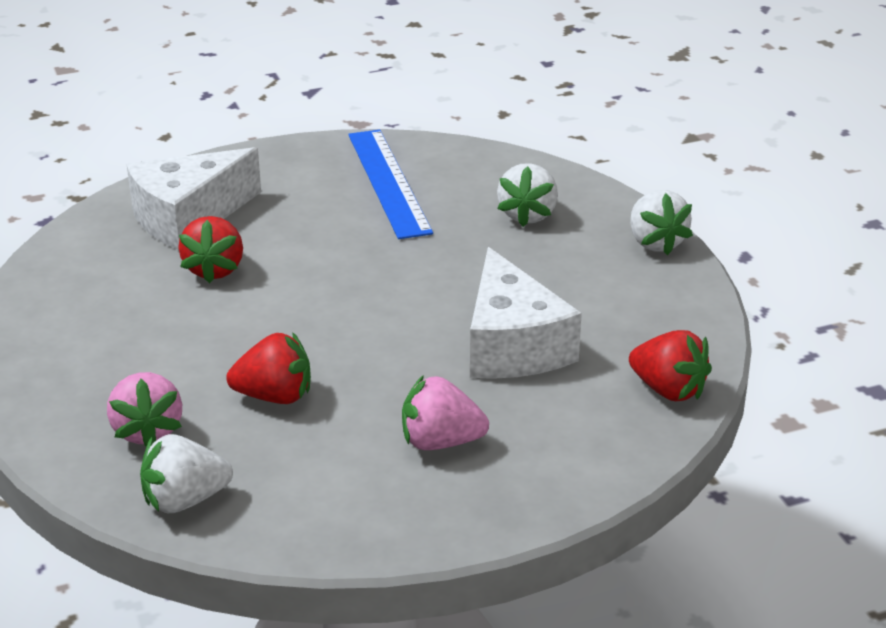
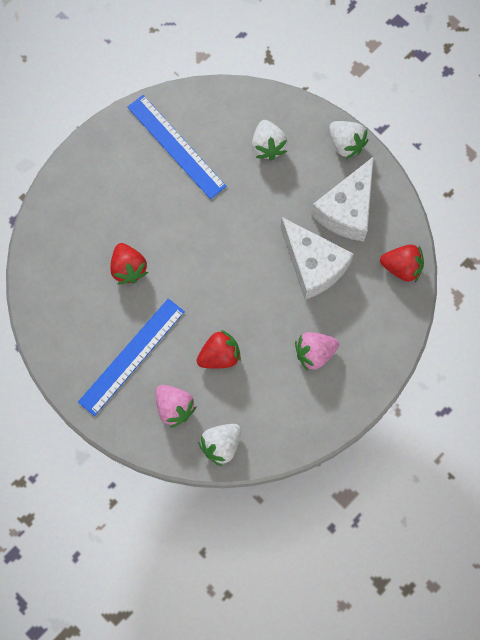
camera: 25 degrees left, 40 degrees up
(134, 355) = (131, 356): none -> blue ruler
(188, 217) = (84, 228): white cheese -> white cheese (347, 210)

